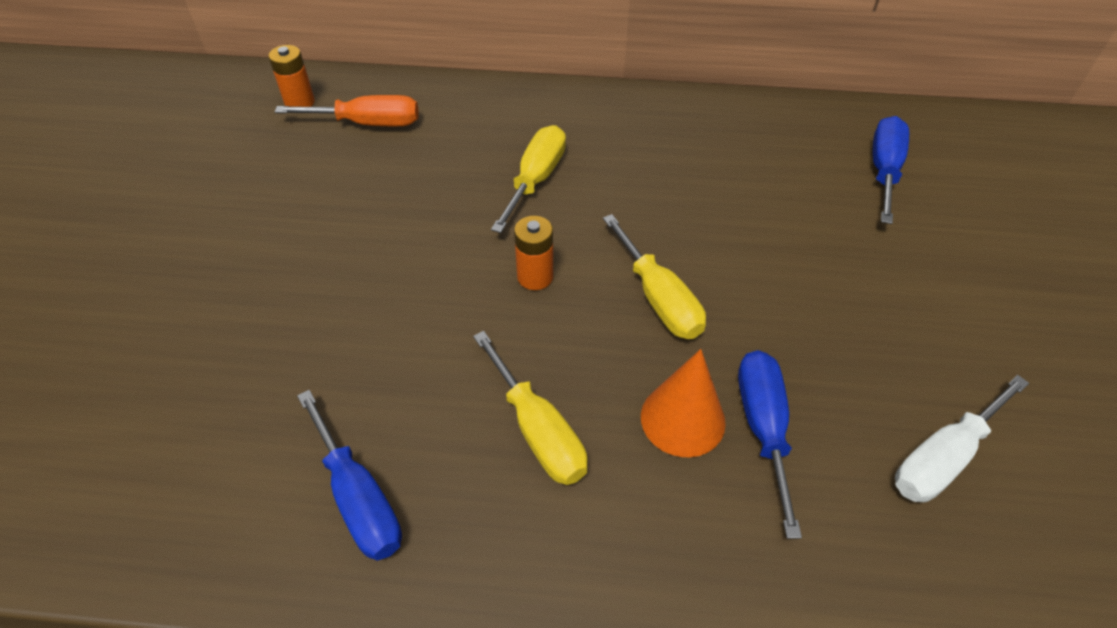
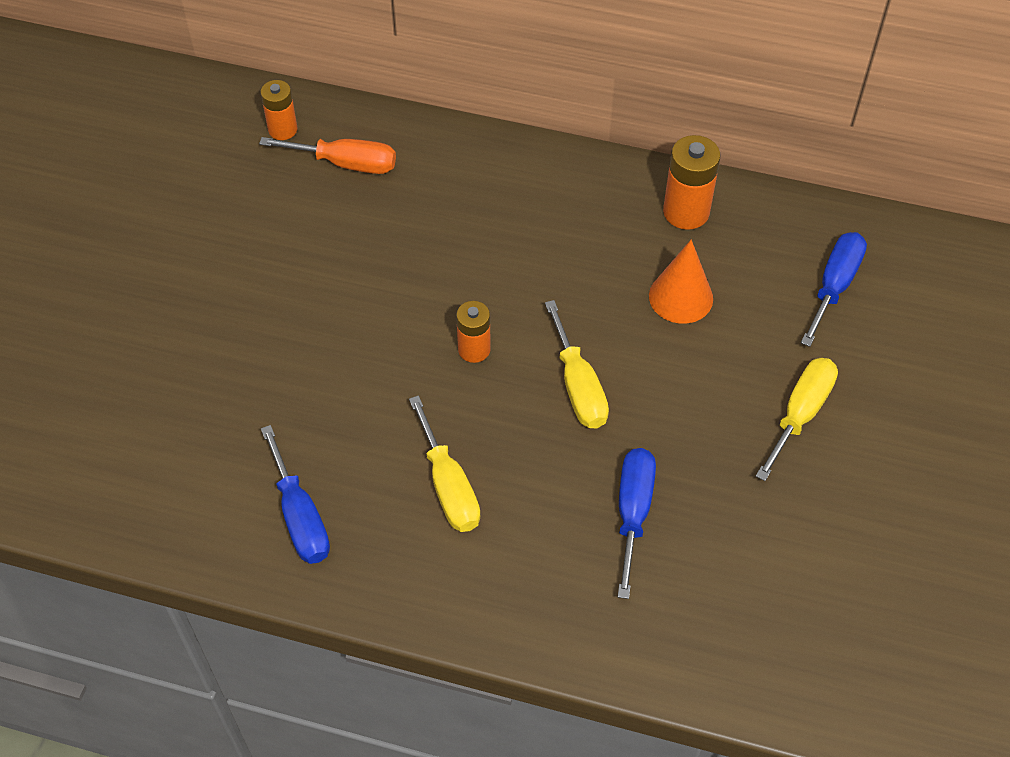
camera: 10 degrees right, 5 degrees up
(536, 179) = (495, 249): yellow screwdriver -> yellow screwdriver (800, 414)
(682, 419) = (569, 495): orange cone -> orange cone (681, 297)
(716, 125) = (686, 212): none -> orange battery
(943, 458) = (772, 559): white screwdriver -> none

